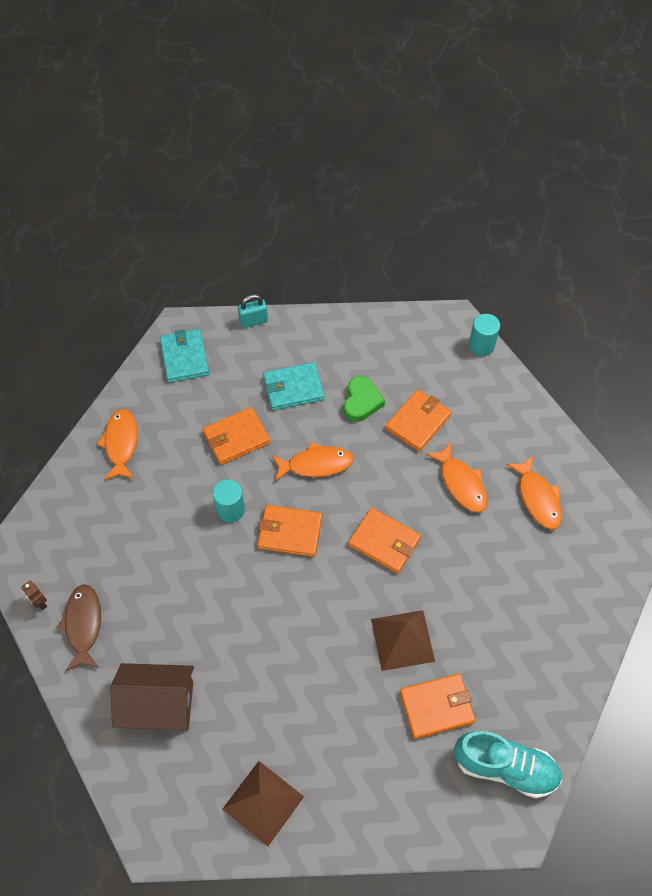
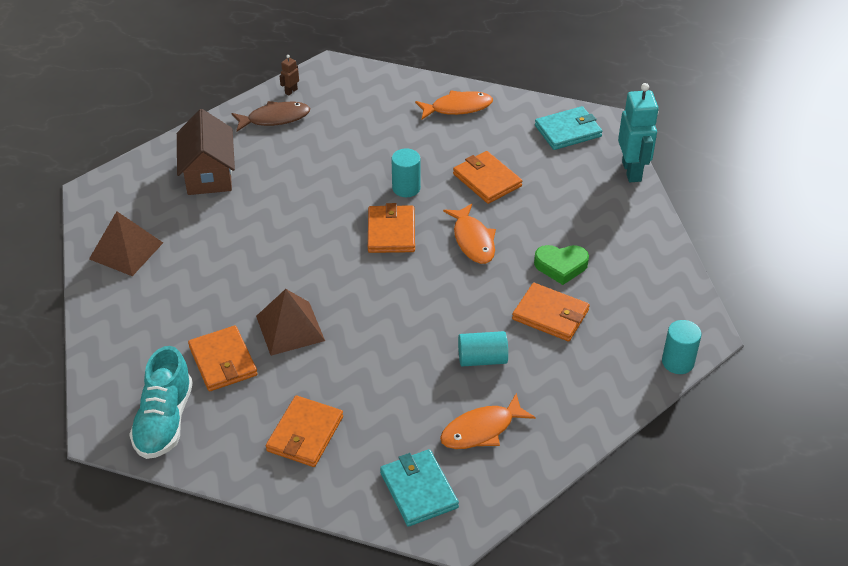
camera: 80 degrees right, 15 degrees down
(253, 321) = (632, 171): turquoise padlock -> turquoise robot
(293, 388) = (559, 212): turquoise wallet -> turquoise wallet (418, 490)
(384, 542) = (396, 303): orange wallet -> orange wallet (305, 434)
(461, 483) = (482, 359): orange fish -> turquoise cylinder

